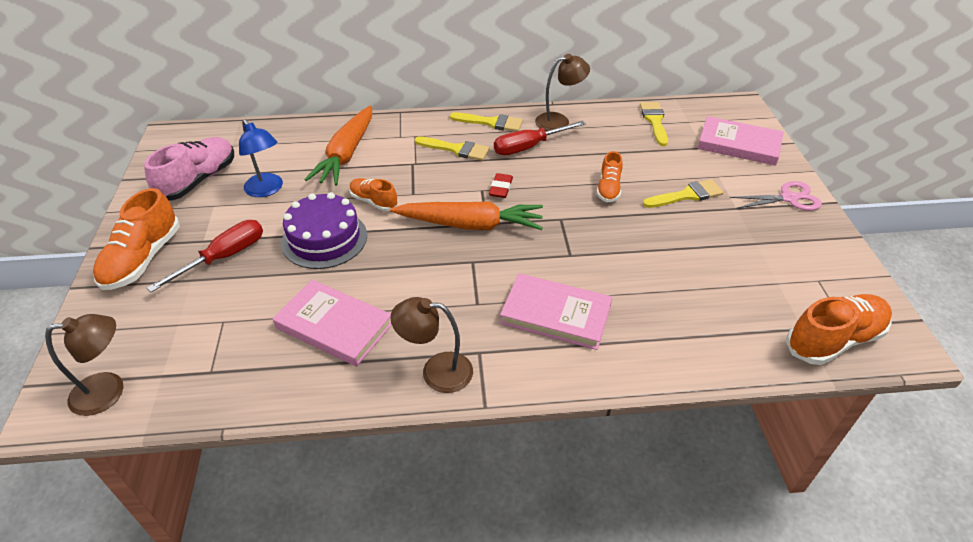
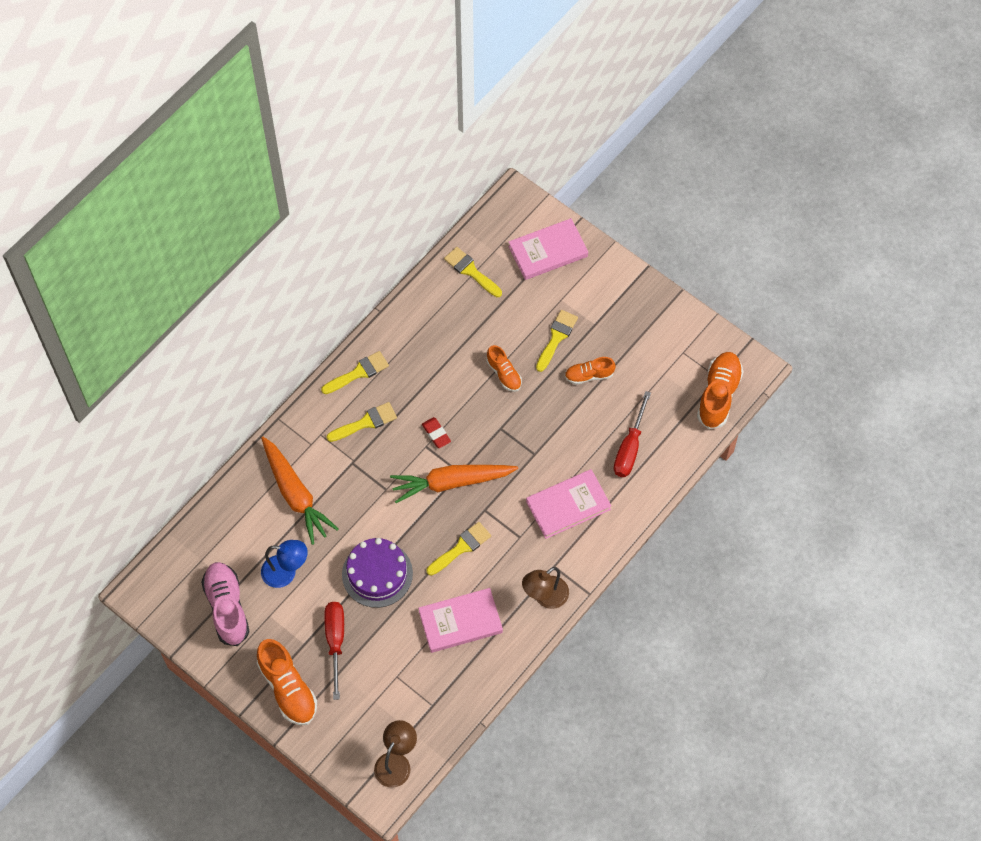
camera: 45 degrees left, 20 degrees up
(374, 201) = (369, 518): orange shoe -> orange shoe (589, 375)
(415, 272) = (461, 547): none -> yellow brush
(470, 225) = (452, 482): orange carrot -> orange carrot turned 150 degrees counterclockwise
(528, 147) = (412, 376): red screwdriver -> red screwdriver (630, 448)
(559, 121) = (405, 328): brown lamp -> none
(788, 198) = (618, 286): pink scissors -> none

